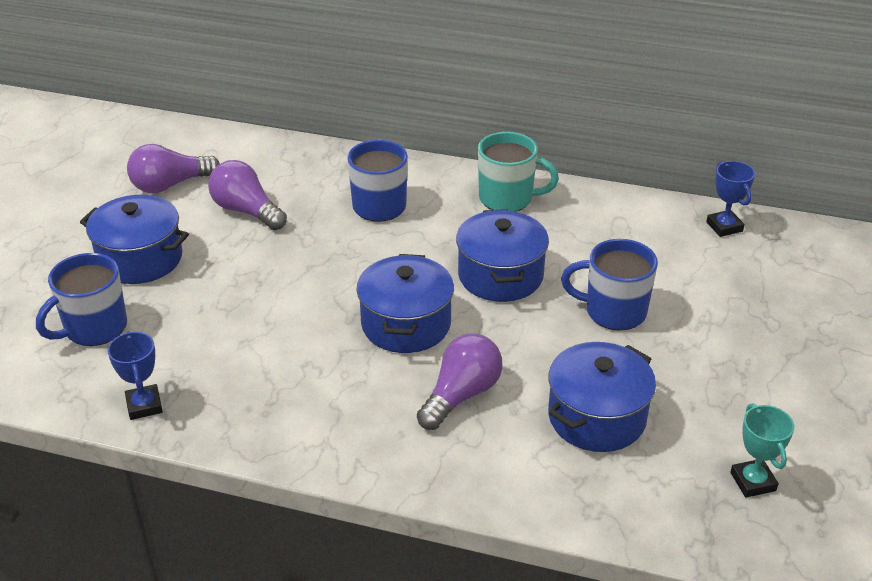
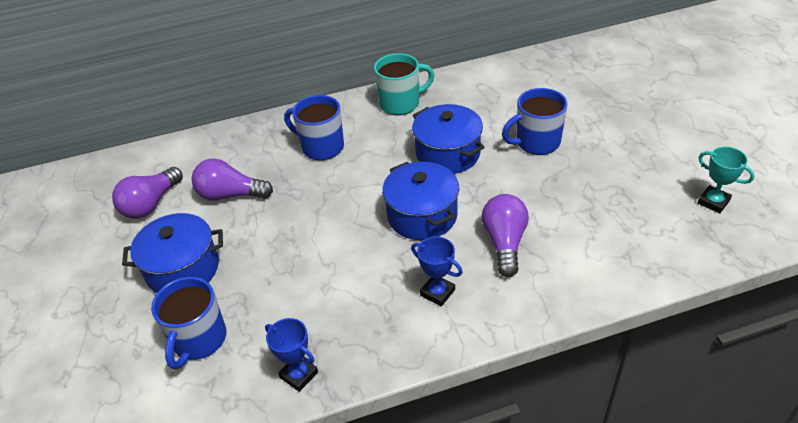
camera: 30 degrees left, 5 degrees up
(596, 417) = (595, 211): blue pot -> none
(724, 227) = (542, 62): blue trophy -> blue trophy (437, 292)

